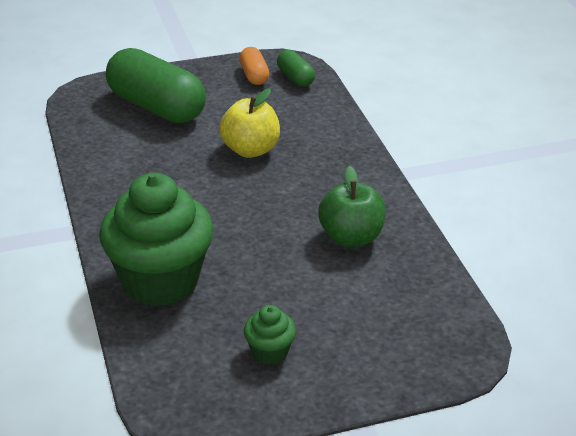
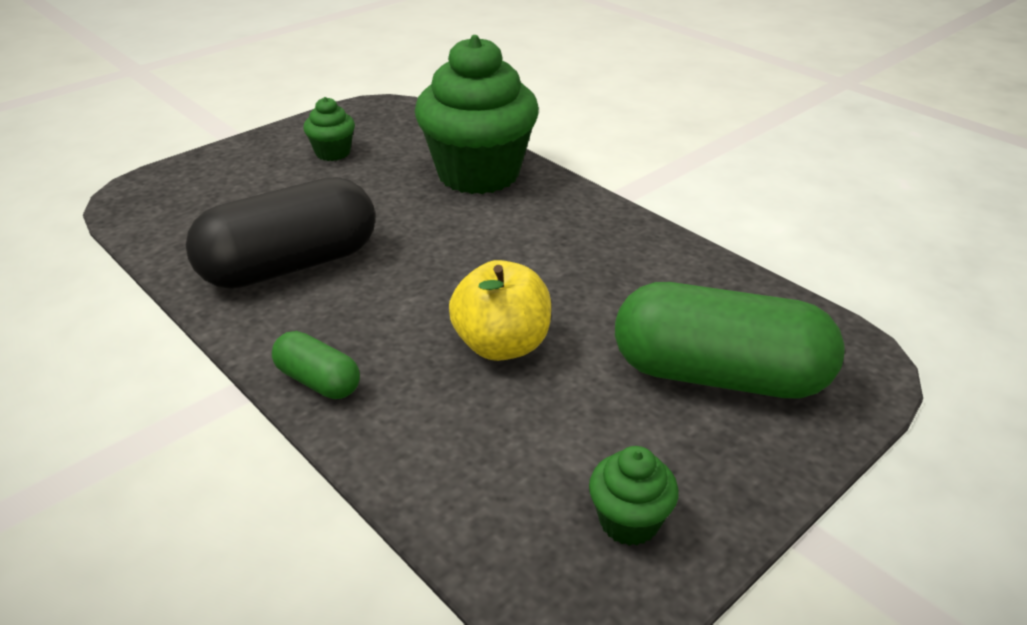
camera: 155 degrees right, 0 degrees up
(254, 75) = (629, 521): orange capsule -> green cupcake
(295, 78) = (540, 548): green capsule -> green capsule (318, 381)
(351, 237) = (290, 265): green apple -> black capsule

